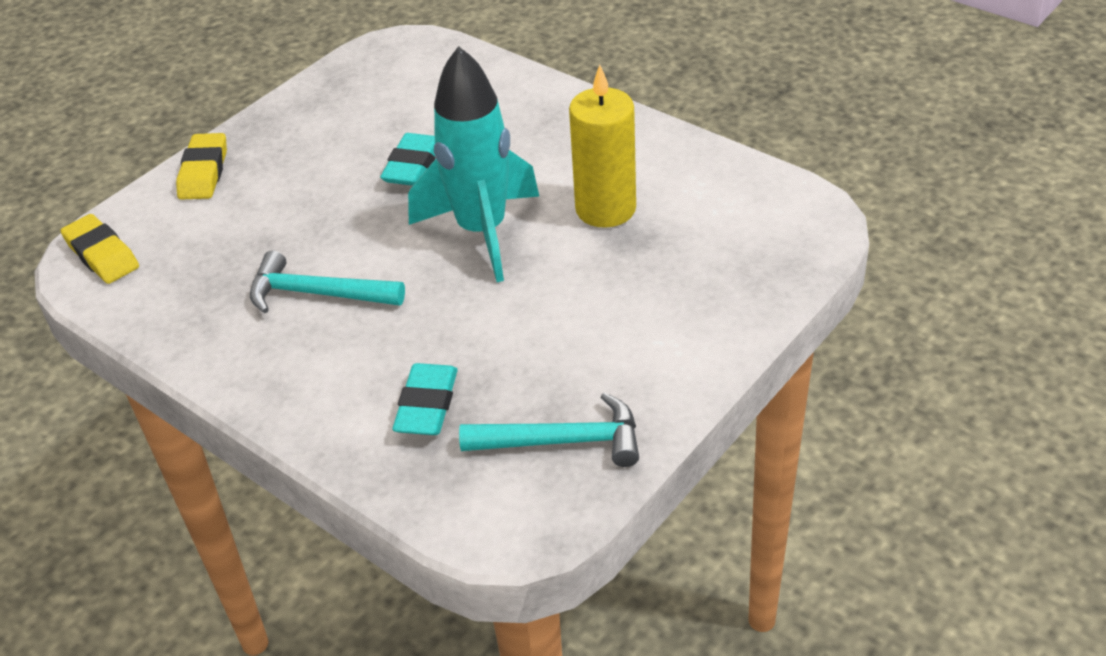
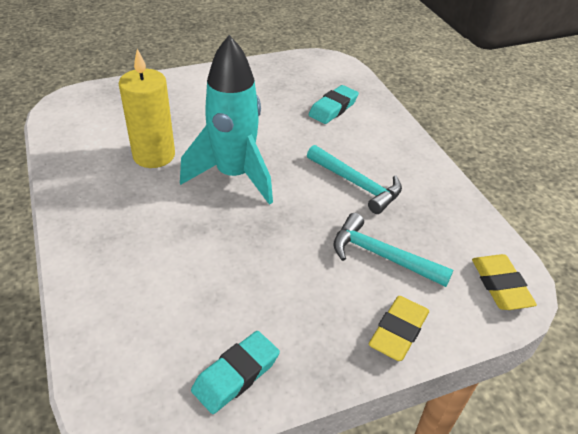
camera: 155 degrees left, 0 degrees up
(413, 166) = (234, 247): turquoise eraser -> turquoise eraser (236, 375)
(562, 441) = (286, 74): turquoise hammer -> turquoise hammer (382, 256)

